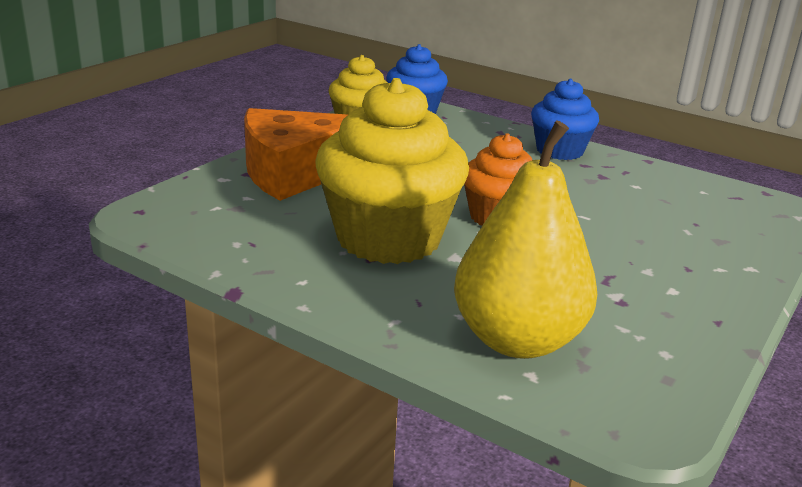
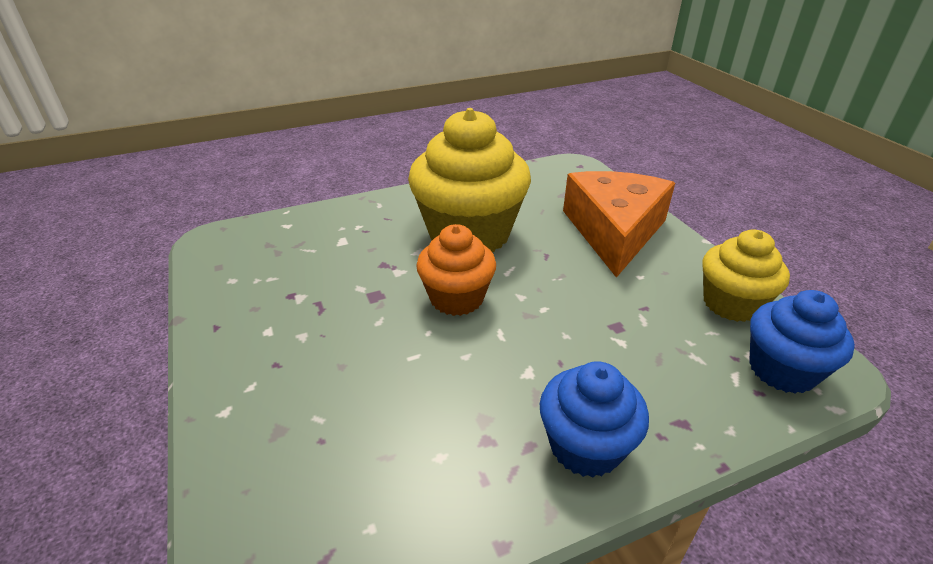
camera: 125 degrees right, 10 degrees up
(517, 340) = (314, 233): yellow pear -> none

